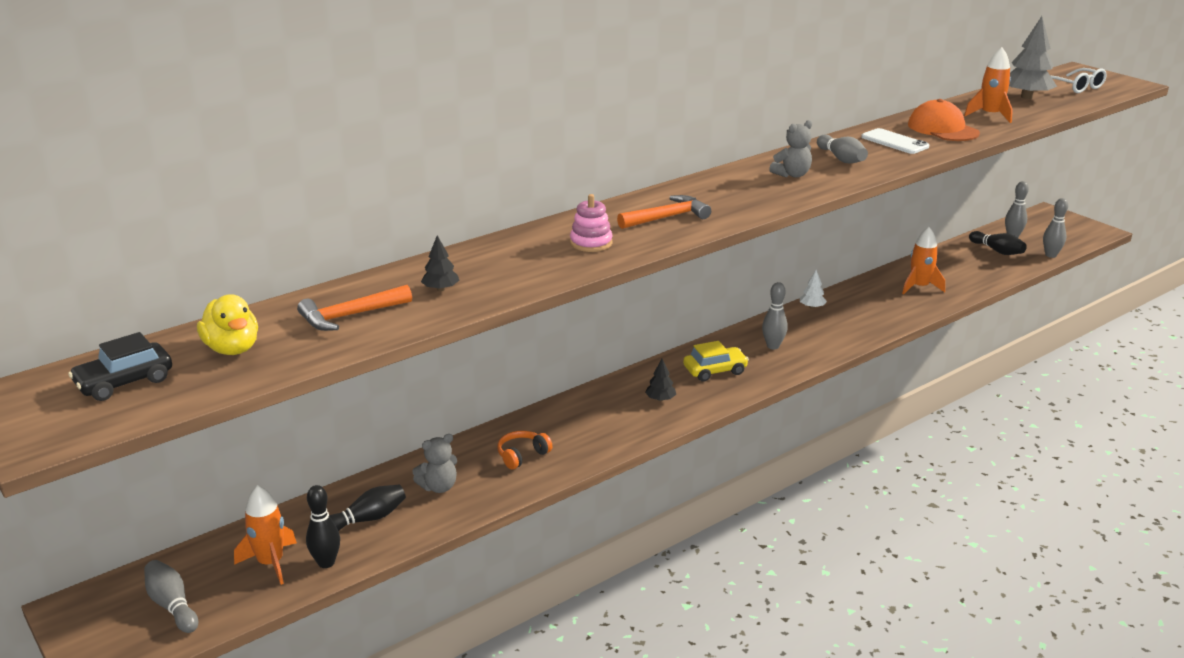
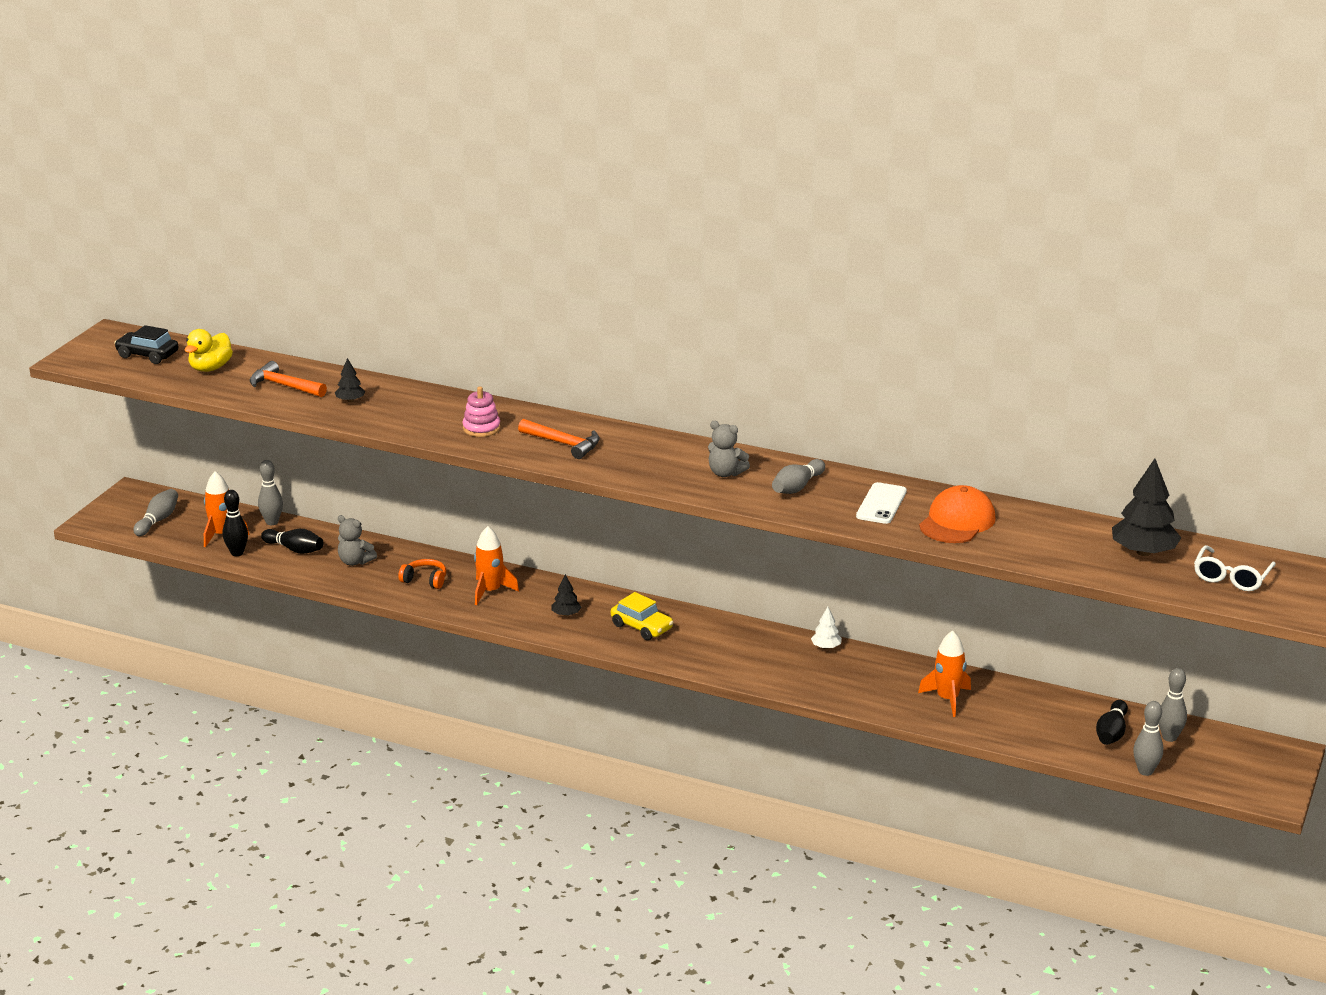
camera: 60 degrees right, 0 degrees up
(773, 346) = (719, 644): grey bowling pin -> grey bowling pin (272, 522)
(990, 115) = (1041, 540): orange rocket -> orange rocket (490, 591)
(1026, 97) = (1143, 552): grey tree -> black tree

